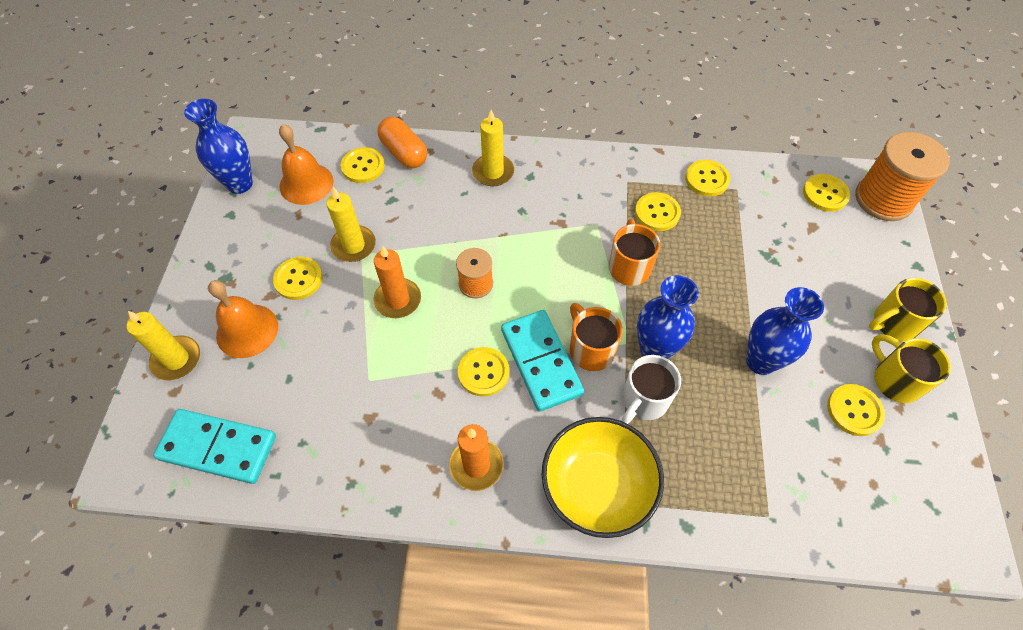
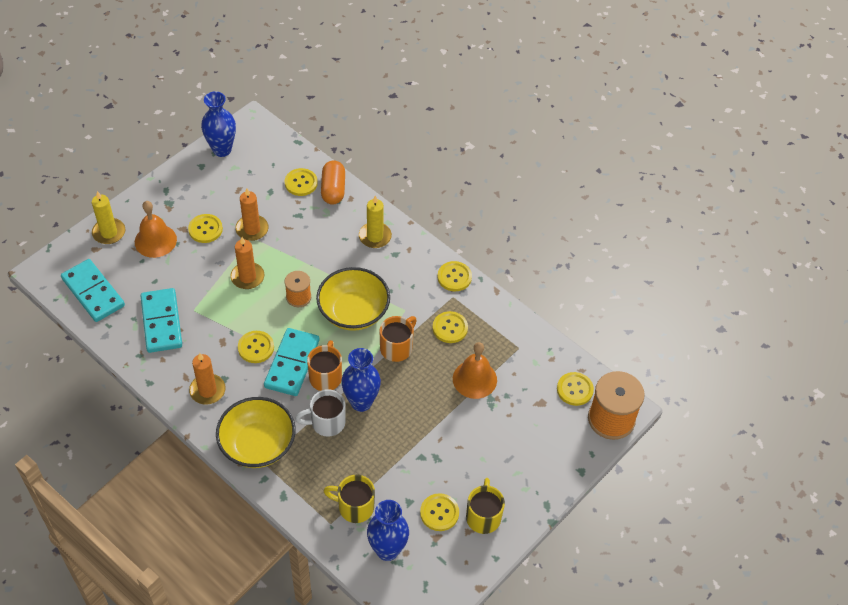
camera: 35 degrees right, 5 degrees down
(306, 183) = (259, 173): orange bell -> orange bell (474, 379)
(342, 422) = (162, 322): none -> turquoise domino
(353, 245) = (252, 229): yellow candle -> orange candle
(548, 260) = (353, 312): none -> yellow bowl
(707, 179) = (506, 329): yellow button -> yellow button (454, 277)
(760, 361) = (415, 451): blue vase -> blue vase (387, 550)
(893, 323) = (522, 489): yellow mug -> yellow mug (354, 507)

